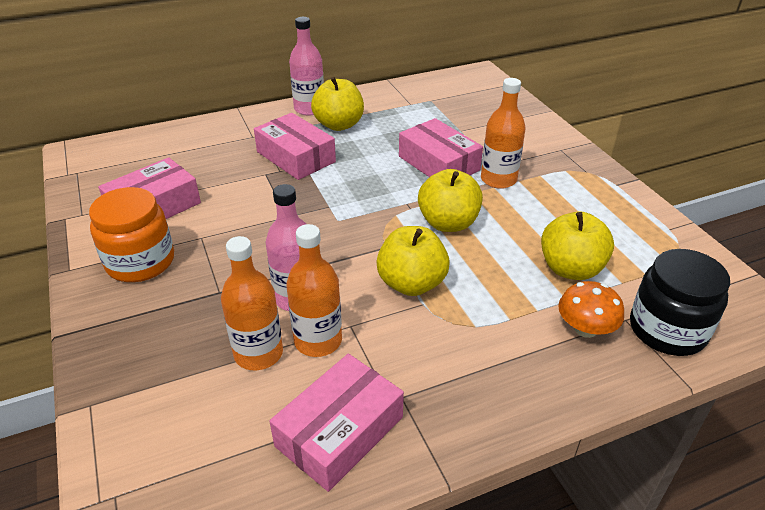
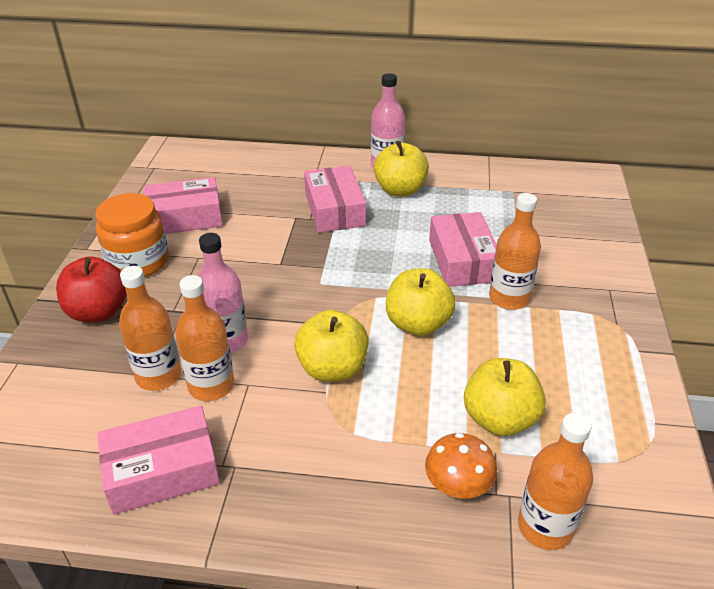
camera: 30 degrees right, 0 degrees up
(140, 322) = (98, 312): none -> red apple
(667, 330) = (545, 527): black jar -> orange bottle

